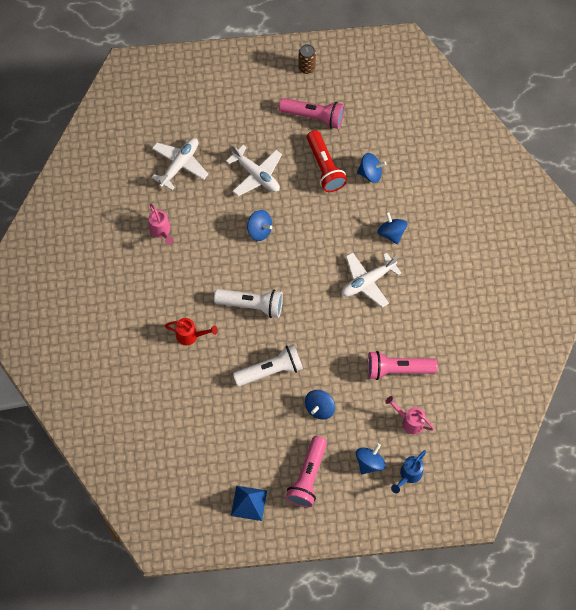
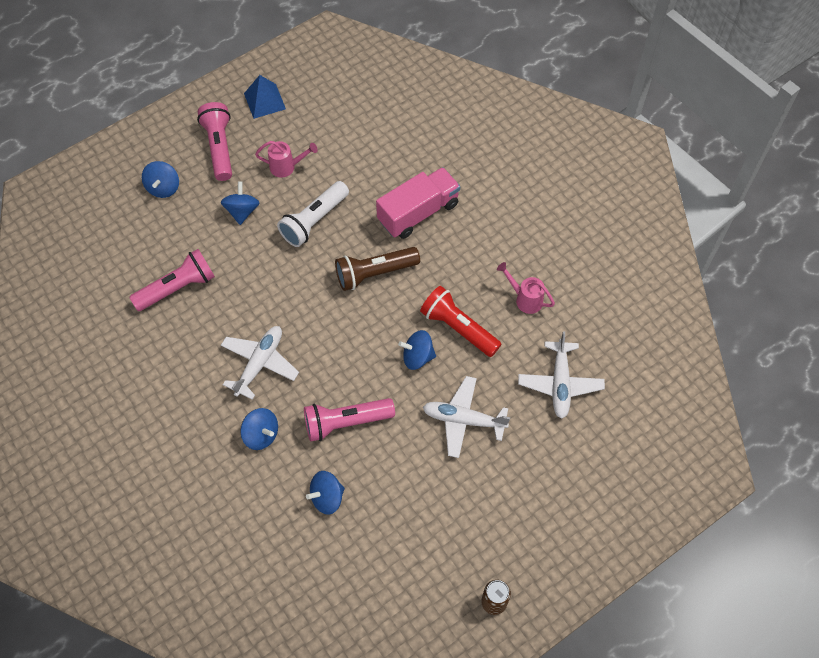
camera: 150 degrees right, 5 degrees down
(191, 336) = (418, 212): red watering can -> pink truck
(251, 305) = (374, 273): white flashlight -> brown flashlight
(314, 116) = (441, 536): pink flashlight -> pink flashlight (346, 422)
(325, 167) = (387, 474): red flashlight -> red flashlight (458, 328)
(408, 475) = (117, 195): blue watering can -> none
(409, 421) = (140, 244): pink watering can -> pink watering can (287, 167)

